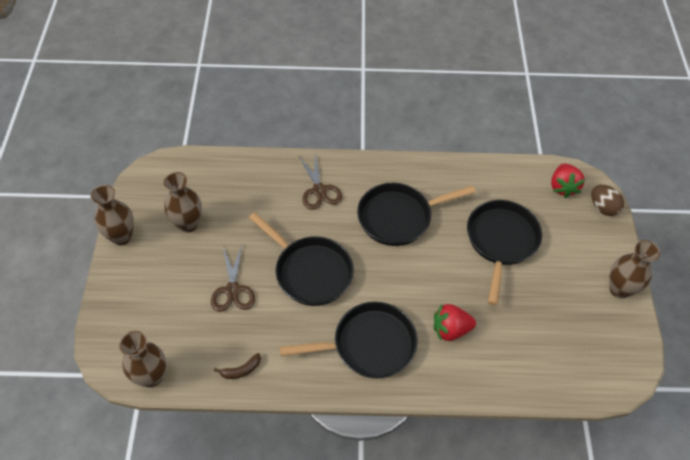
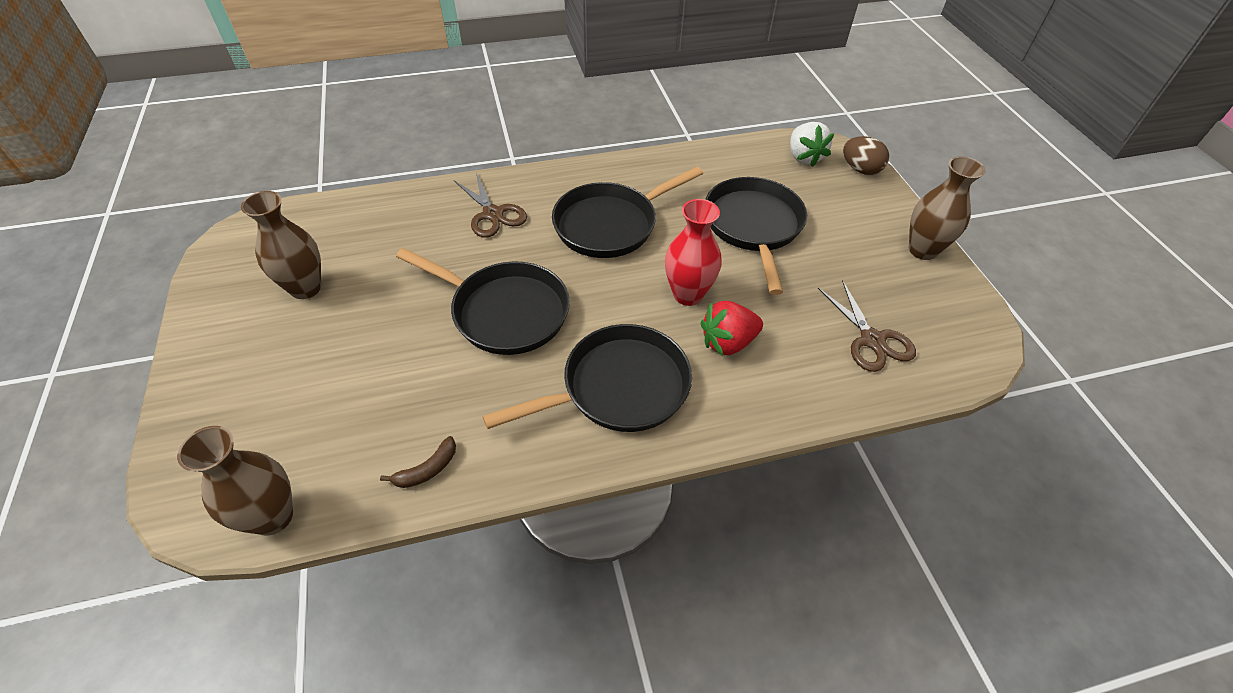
camera: 15 degrees left, 5 degrees down
(121, 236) = (199, 324): brown vase -> none
(233, 290) = (391, 359): brown scissors -> brown scissors (872, 340)
(435, 286) = (688, 294): none -> red vase
(562, 187) = (804, 157): red strawberry -> white strawberry

